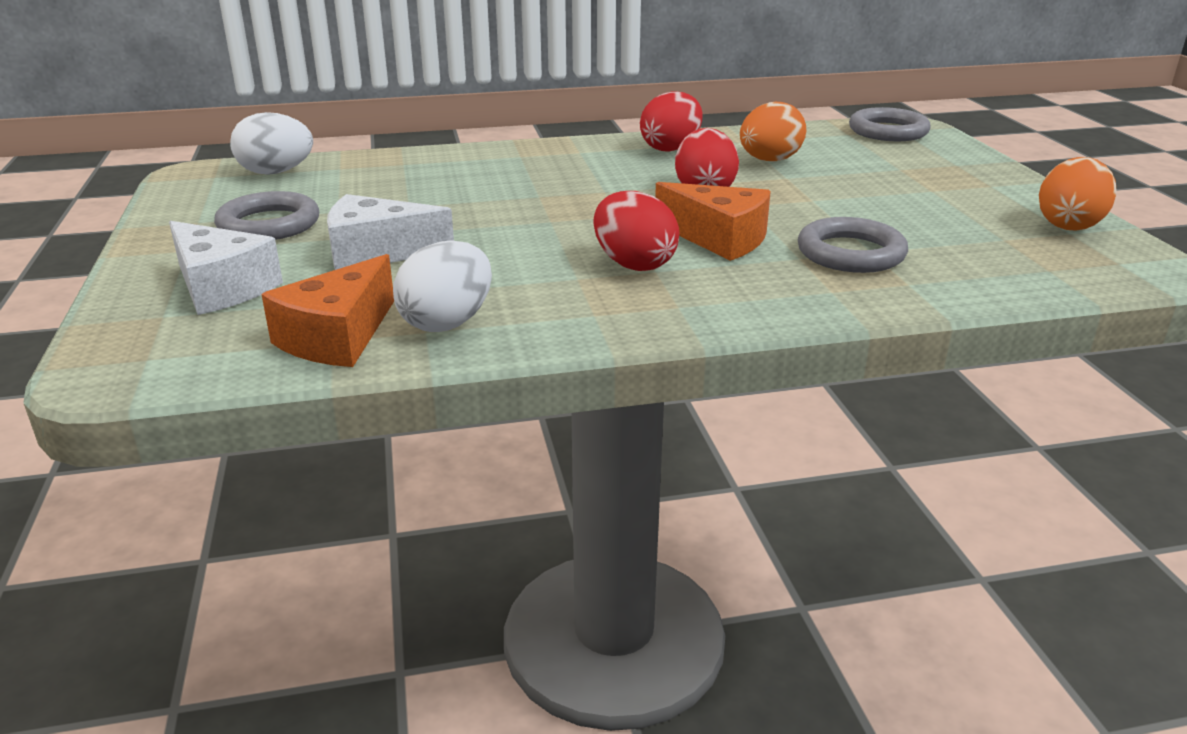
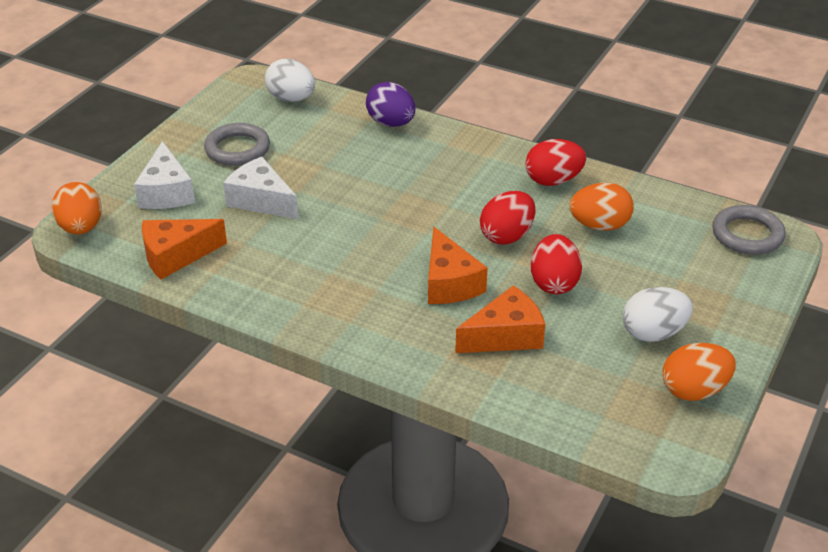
camera: 40 degrees right, 10 degrees up
(125, 365) = (81, 228): none -> orange egg
(432, 158) = (391, 123): none -> purple egg
(447, 323) = (231, 272): white egg -> white egg (653, 333)
(634, 264) = (372, 278): red egg -> red egg (554, 283)
(850, 253) = (505, 336): grey ring -> orange cheese

